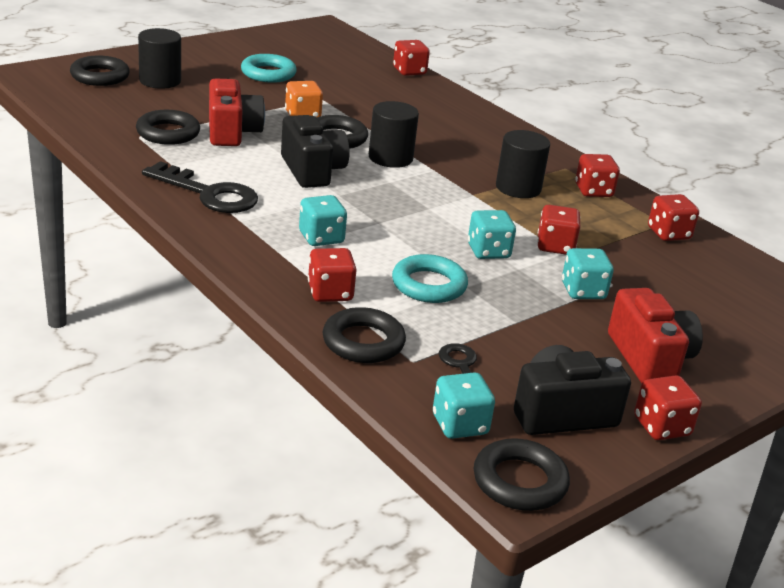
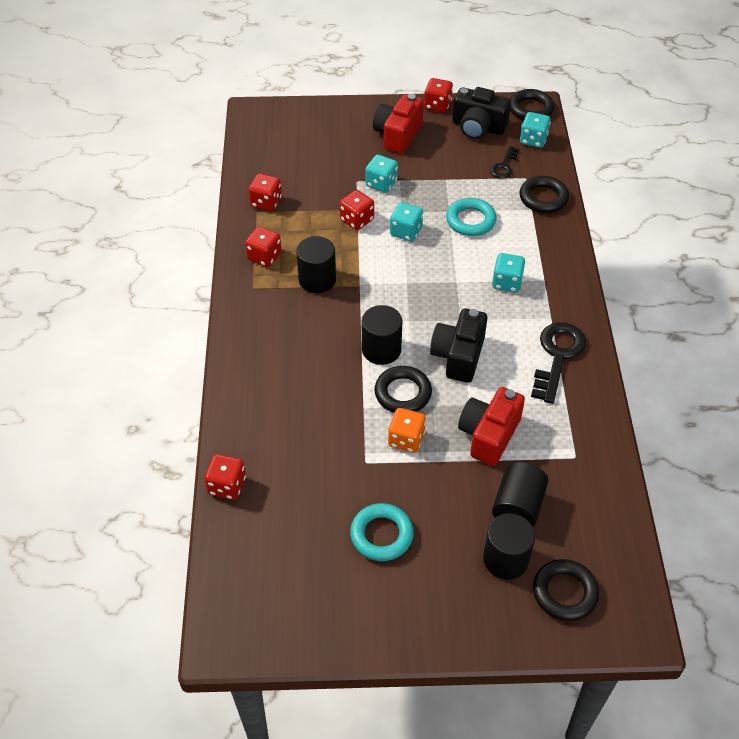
camera: 140 degrees left, 20 degrees up
(168, 133) = (546, 453): black ring -> none
(171, 103) = (517, 507): none -> black cylinder
(208, 194) = (557, 356): black key -> black key turned 45 degrees clockwise
(330, 293) = (536, 236): red dice -> none

